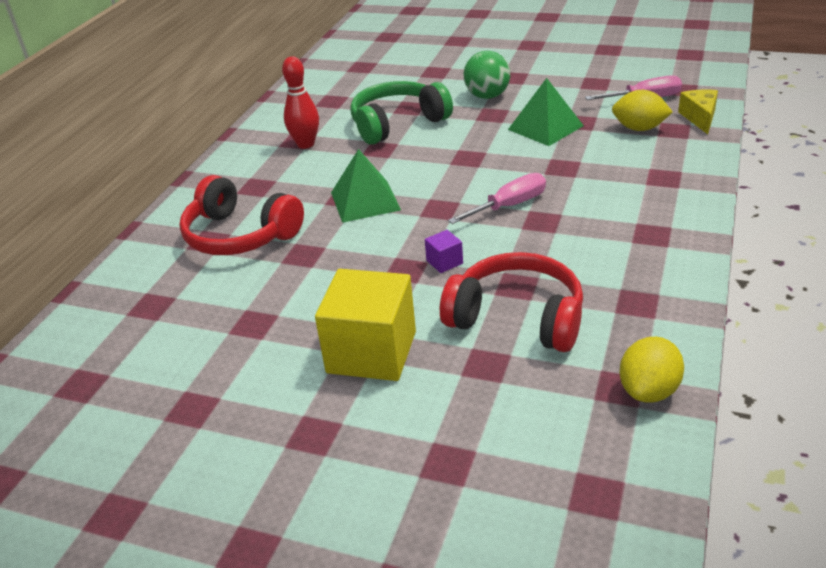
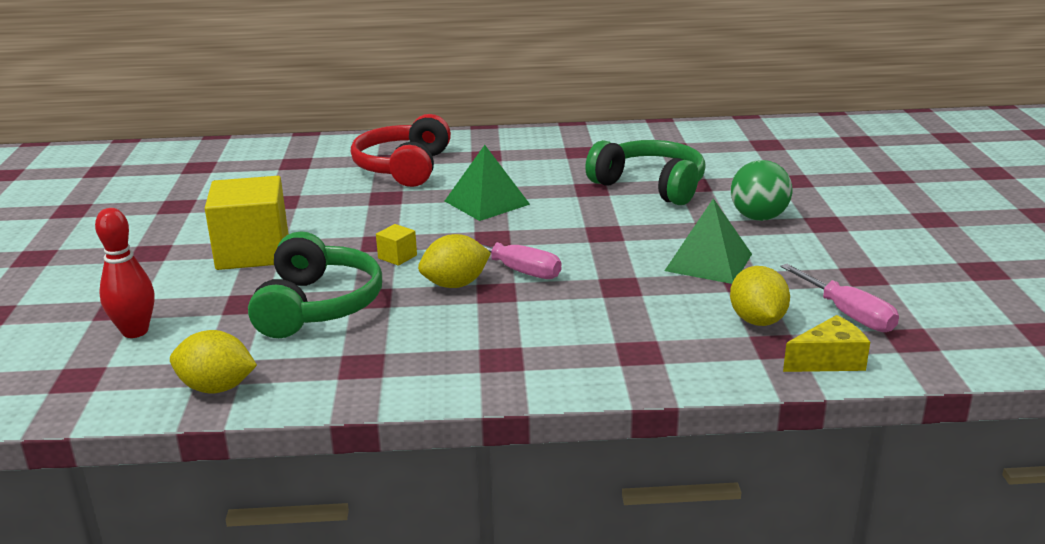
camera: 65 degrees right, 10 degrees down
(306, 144) = (575, 156): red bowling pin -> red bowling pin (135, 331)
(444, 262) = (397, 257): purple cube -> yellow cube
(517, 318) = (317, 306): red headphones -> green headphones
(518, 238) = (455, 284): none -> yellow lemon

